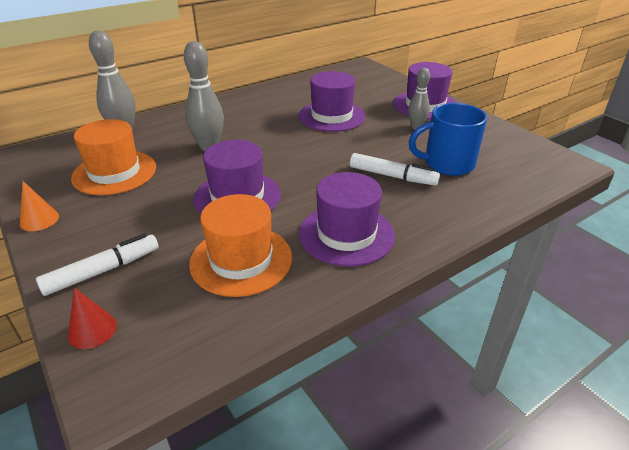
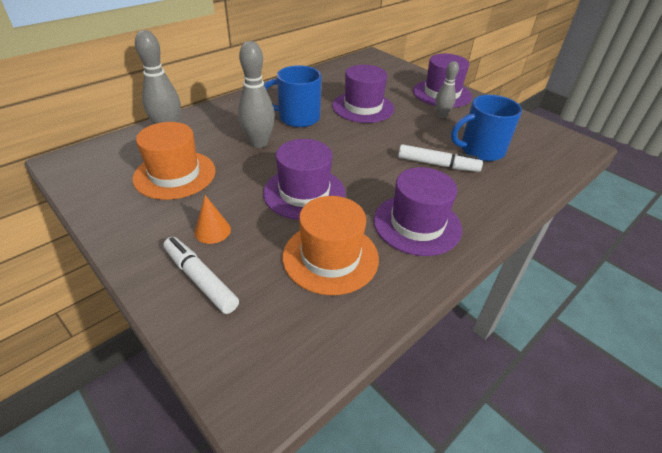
camera: 10 degrees left, 5 degrees up
(39, 220) = (115, 230): orange cone -> orange cone (212, 231)
(92, 330) = (212, 342): red cone -> none
(103, 271) = (200, 279): white marker -> white marker turned 90 degrees counterclockwise
(258, 124) = (297, 118): none -> blue mug

